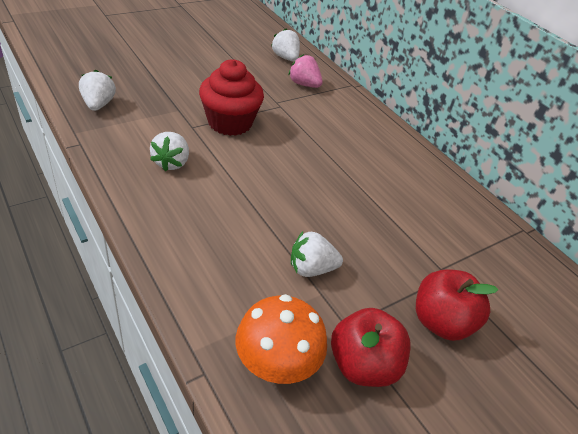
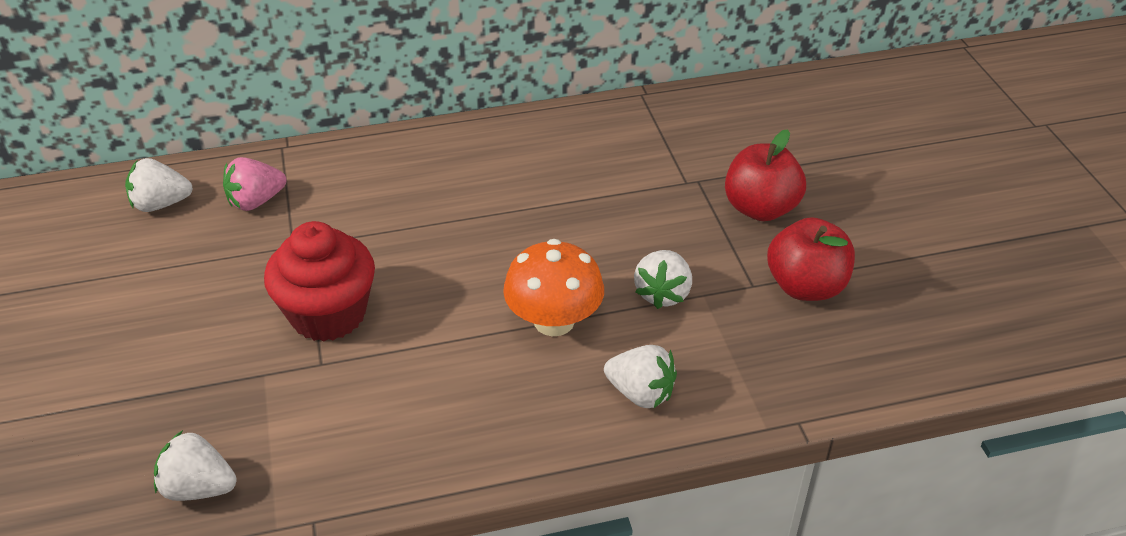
camera: 65 degrees left, 0 degrees up
(171, 163) = (408, 403): white strawberry -> white strawberry (640, 393)
(277, 363) = (793, 356): orange mushroom -> orange mushroom (554, 321)

